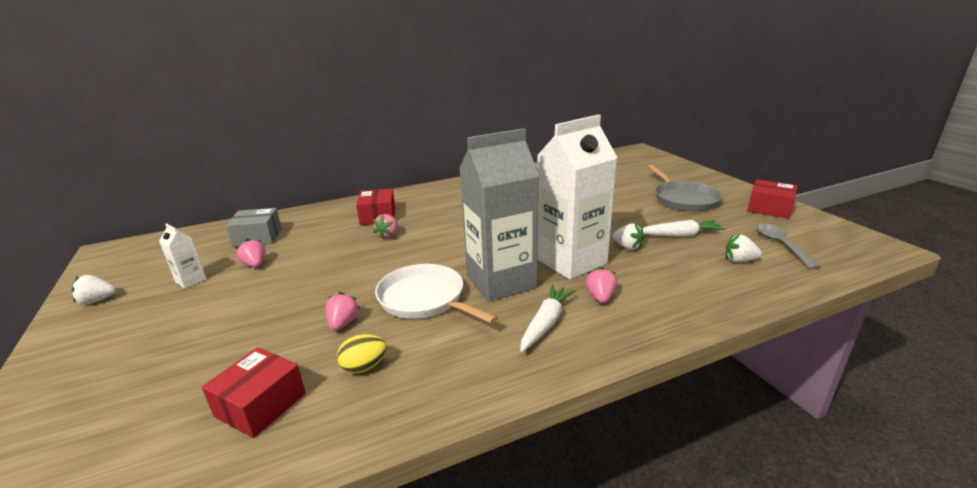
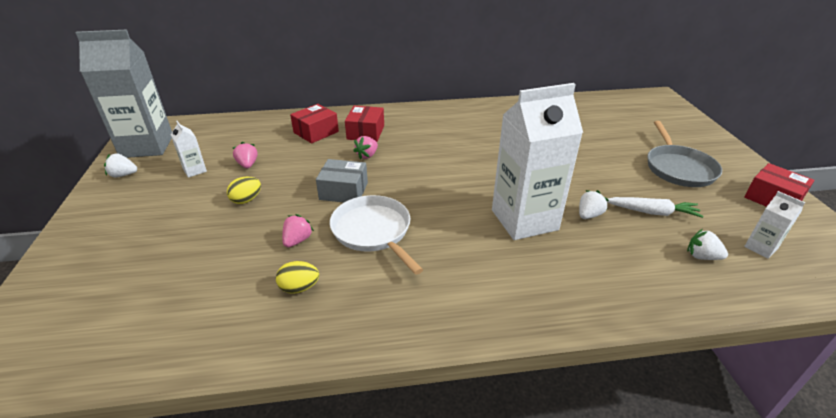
camera: 15 degrees right, 10 degrees up
(258, 237) = (258, 136): grey box -> grey box (343, 191)
(260, 404) = (211, 302): red box -> red box (316, 132)
(266, 297) = (246, 200): none -> yellow egg
(501, 282) = (448, 228): grey carton -> grey carton (147, 146)
(546, 323) = (470, 282): white carrot -> none
(600, 297) = (534, 267): pink strawberry -> none
(627, 247) = (589, 215): white strawberry -> white strawberry turned 105 degrees counterclockwise
(781, 245) = (760, 248): grey spoon -> white carton

